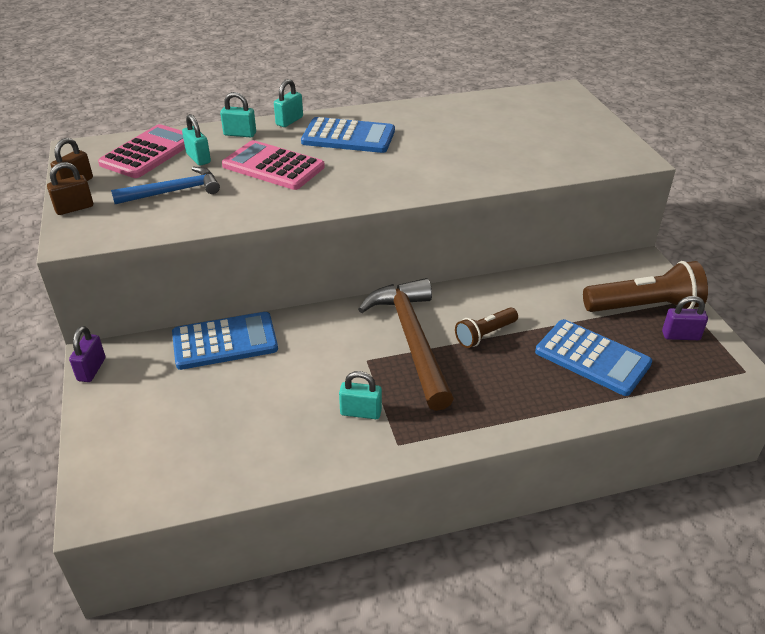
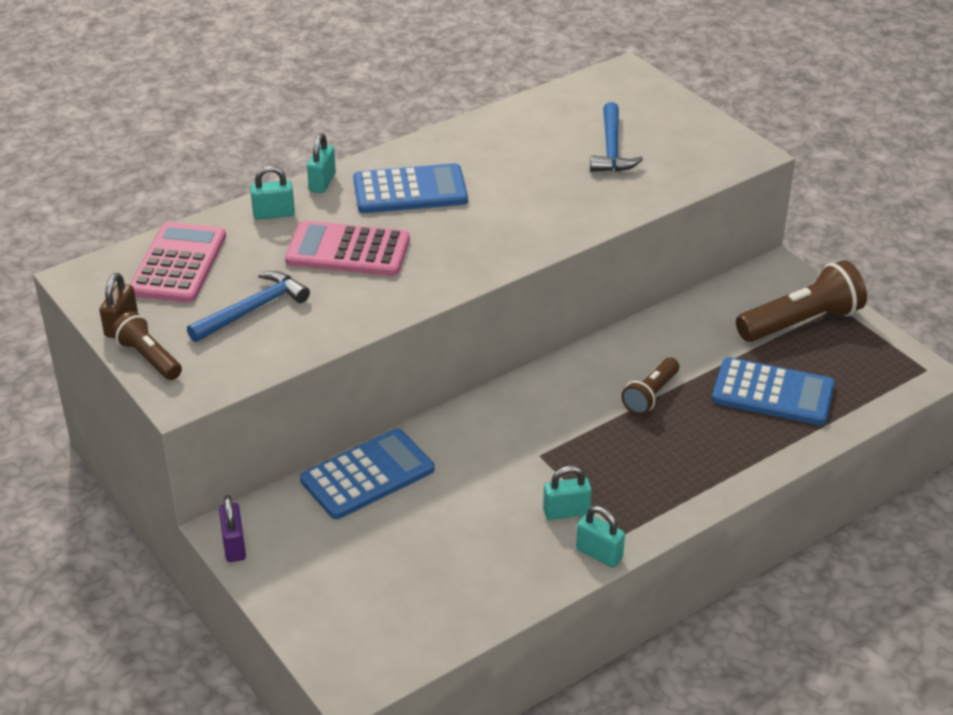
camera: 20 degrees left, 0 degrees up
(74, 208) = (148, 358): brown padlock -> brown flashlight
(198, 158) = (248, 258): turquoise padlock -> turquoise padlock (599, 554)
(412, 339) = (575, 420): brown hammer -> none
(522, 136) = (611, 149): none -> blue hammer
(680, 336) = (850, 346): purple padlock -> none

